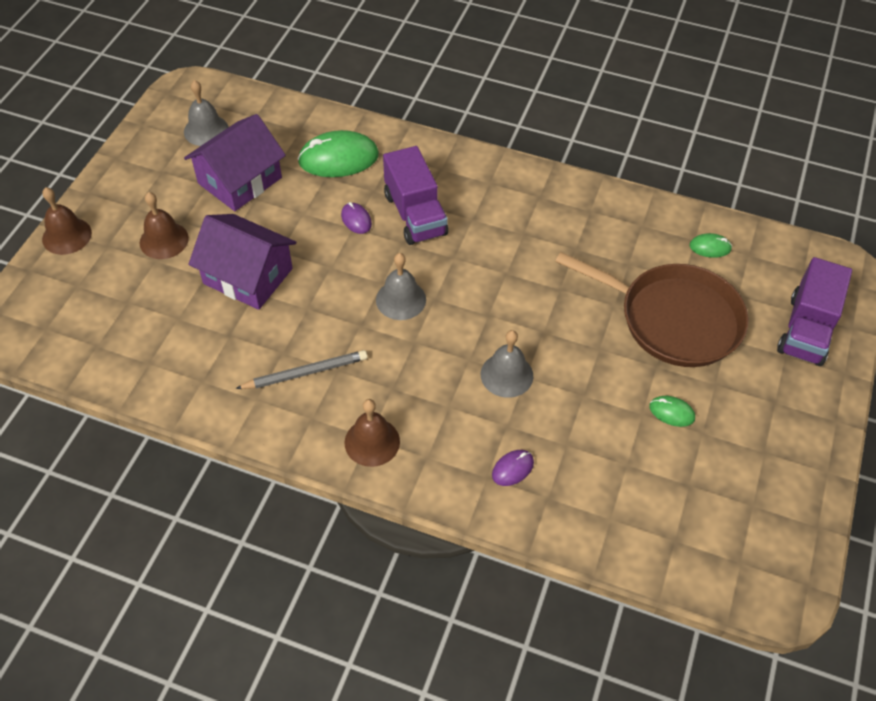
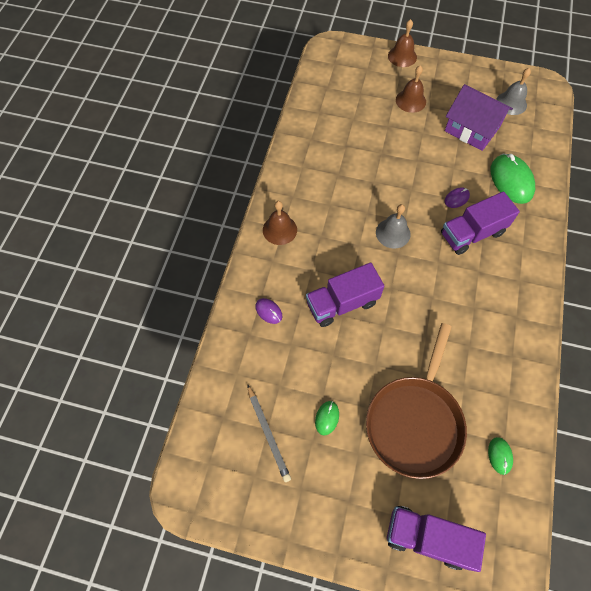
camera: 85 degrees right, 10 degrees up
(248, 276) = (393, 147): purple house -> none
(305, 373) = (324, 188): grey pencil -> grey pencil (268, 434)
(506, 375) = (342, 303): grey bell -> purple truck

